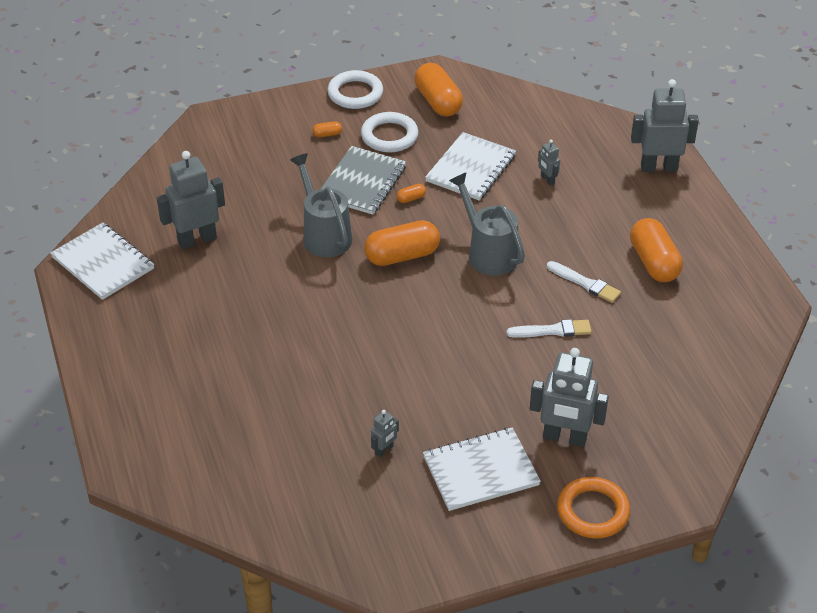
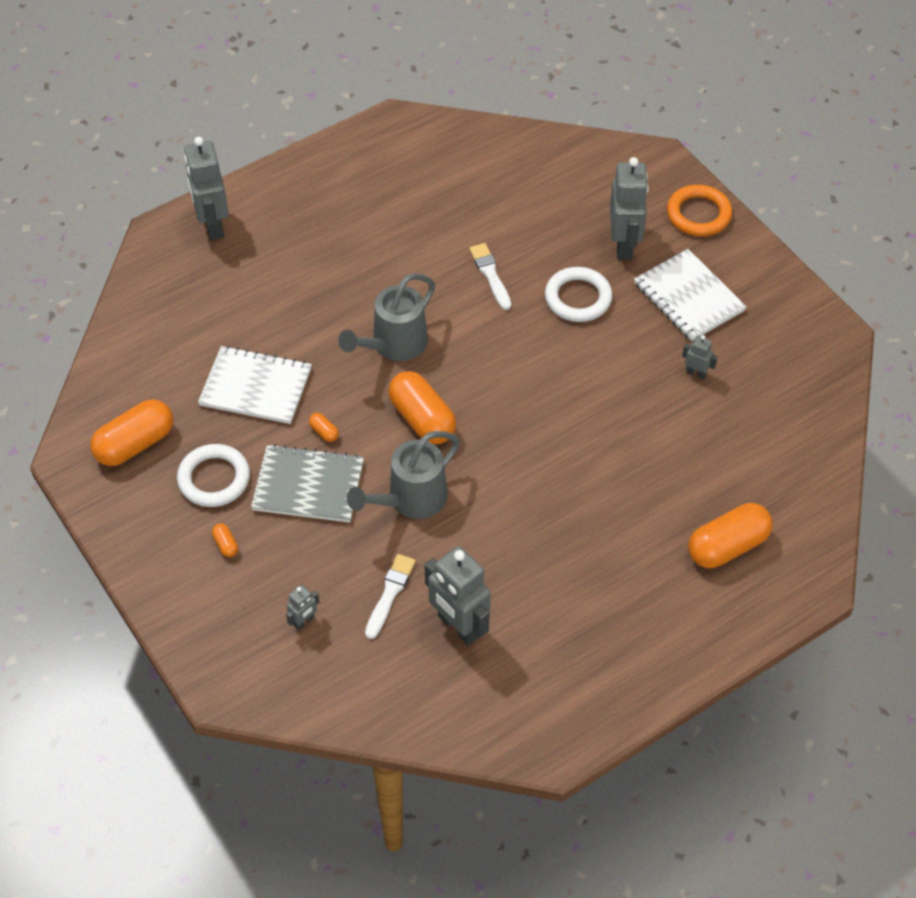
camera: 105 degrees left, 10 degrees up
(103, 263) = (530, 714): white notebook -> none
(355, 93) = (134, 535): white ring -> white ring (578, 298)
(547, 180) = (258, 315): grey robot -> grey robot (304, 621)
(585, 283) = (414, 260): white brush -> white brush (390, 594)
(654, 262) = (366, 211): orange capsule -> orange capsule (727, 546)

